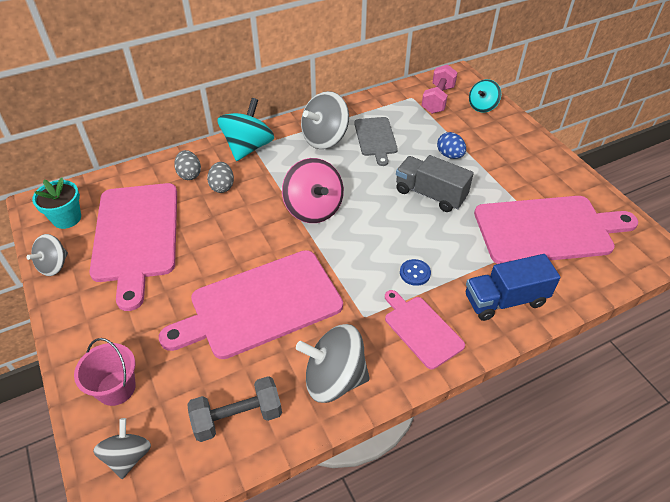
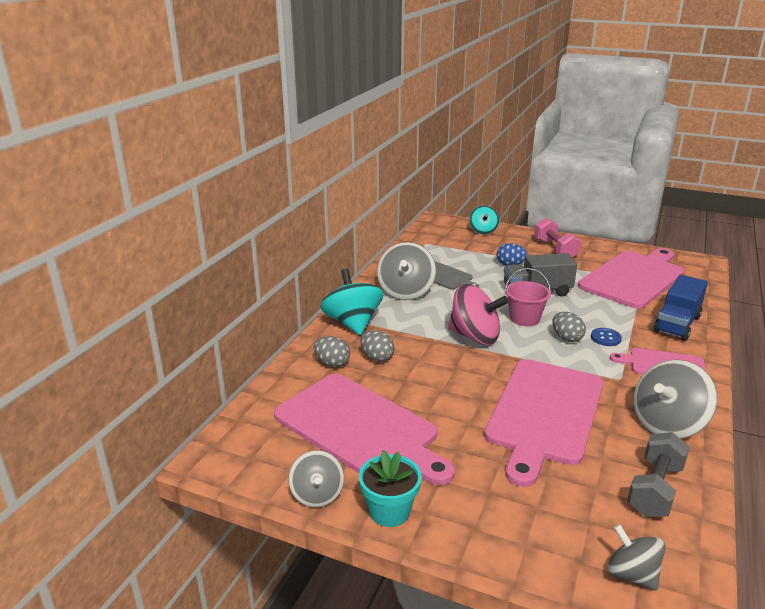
camera: 40 degrees left, 20 degrees down
(67, 218) = (264, 453): turquoise flower pot -> turquoise flower pot (389, 511)
(116, 388) = (538, 538): pink bucket -> pink bucket (524, 318)
(381, 253) = (566, 338): none -> grey egg
(438, 99) = (447, 238): pink dumbbell -> pink dumbbell (555, 249)

